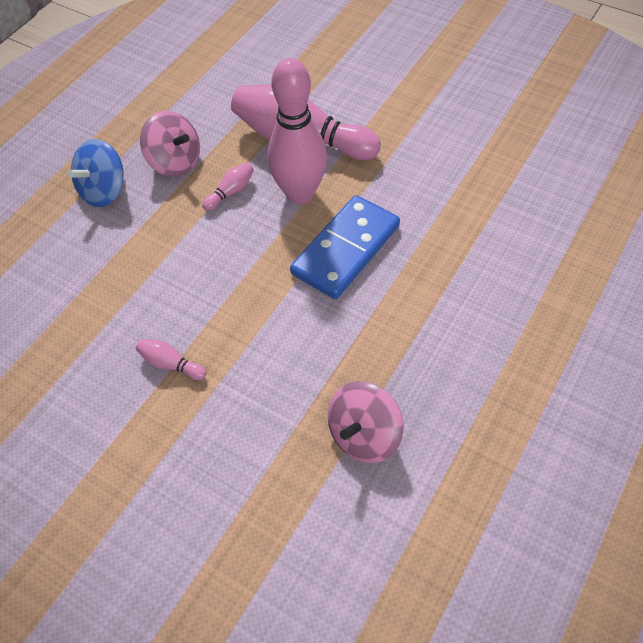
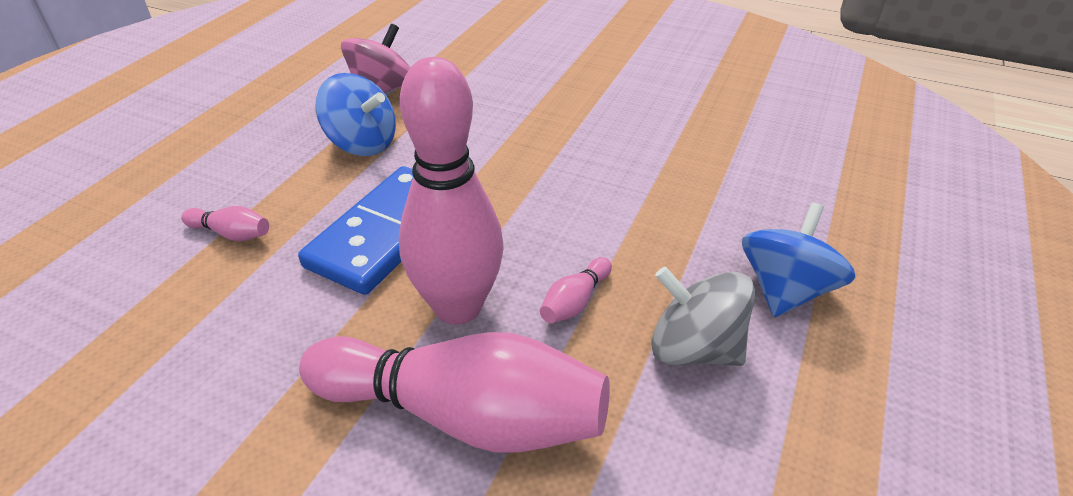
camera: 170 degrees right, 15 degrees down
(171, 364) = (584, 121): pink bowling pin -> pink bowling pin (231, 234)
(175, 162) = (694, 348): pink spinning top -> grey spinning top
(375, 349) = (362, 143): none -> blue spinning top

